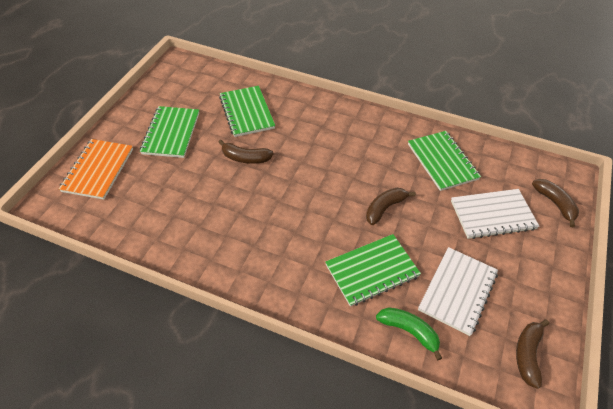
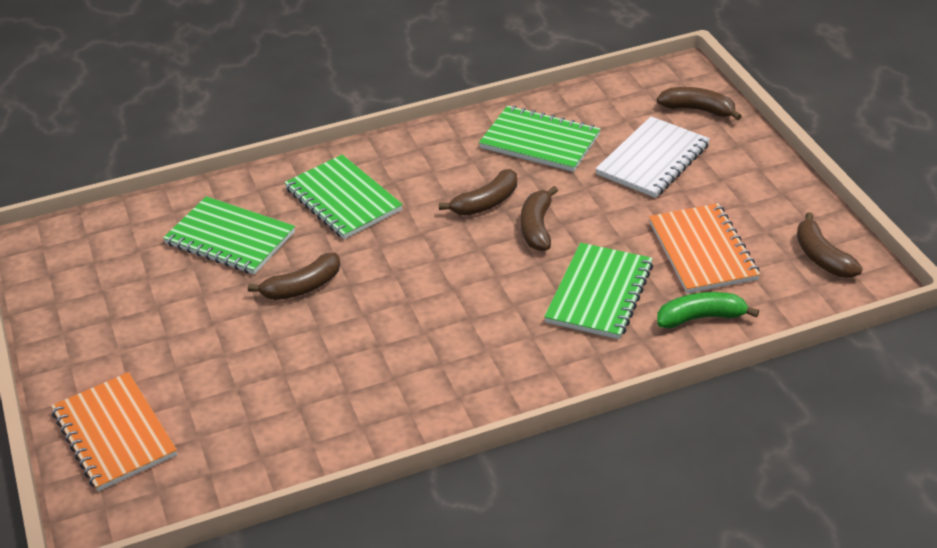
camera: 40 degrees left, 10 degrees down
(171, 133) = (157, 327): green notebook -> green notebook (343, 200)
(376, 176) = (486, 203): none -> brown banana
(458, 291) = (703, 251): white notebook -> orange notebook

